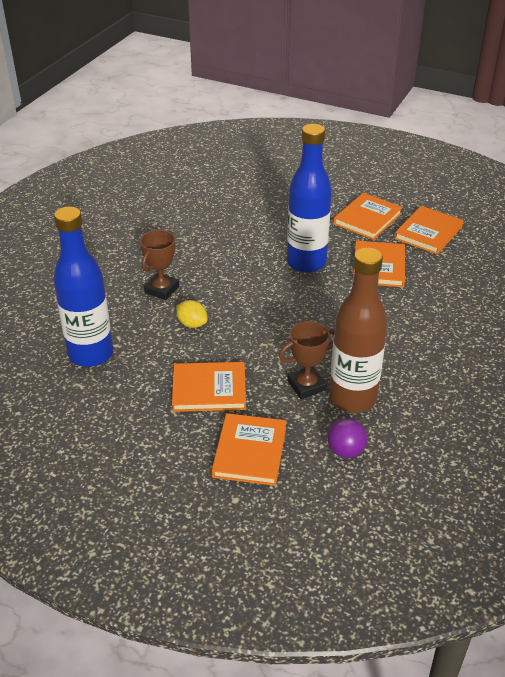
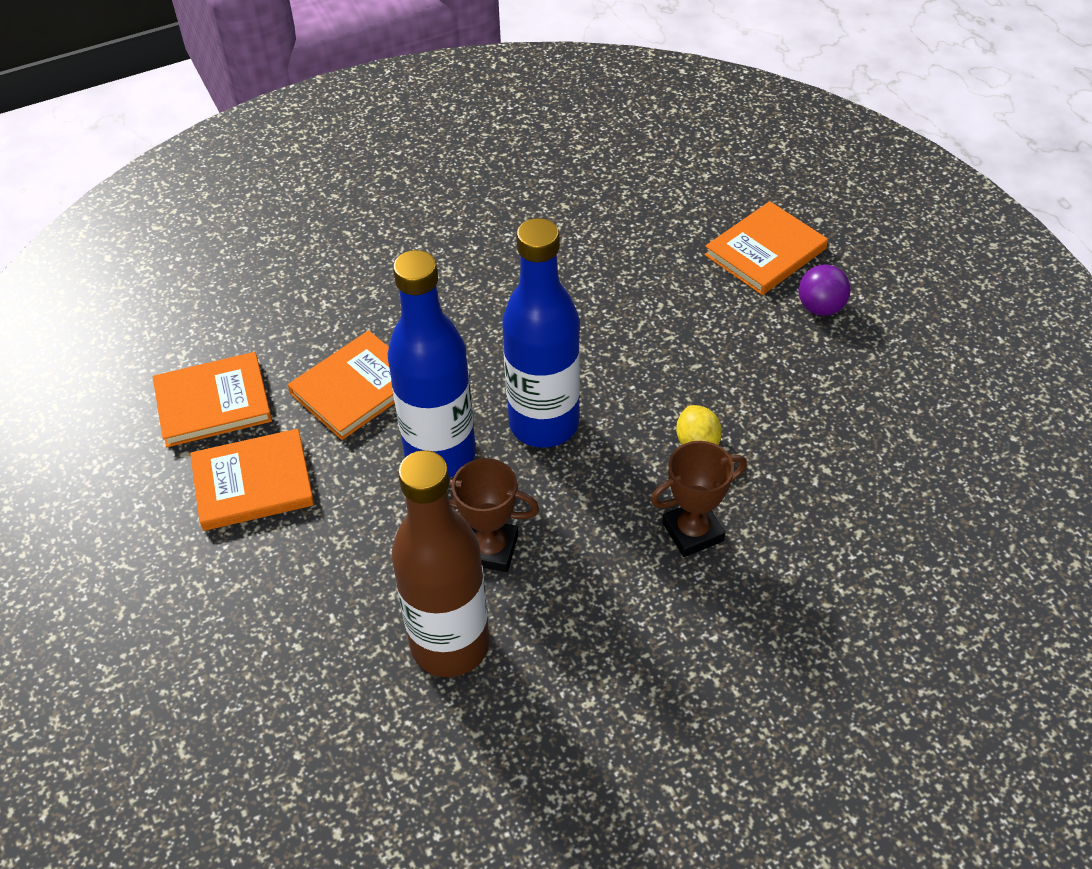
camera: 140 degrees left, 10 degrees up
(91, 354) = (871, 474): blue bottle -> blue bottle (544, 424)
(209, 389) = (752, 340): orange book -> none
(306, 386) = (636, 285): brown trophy -> brown trophy (490, 549)
(345, 451) = (667, 204): purple ball -> purple ball (820, 307)
(352, 398) = (601, 246): brown bottle -> brown bottle (450, 645)

